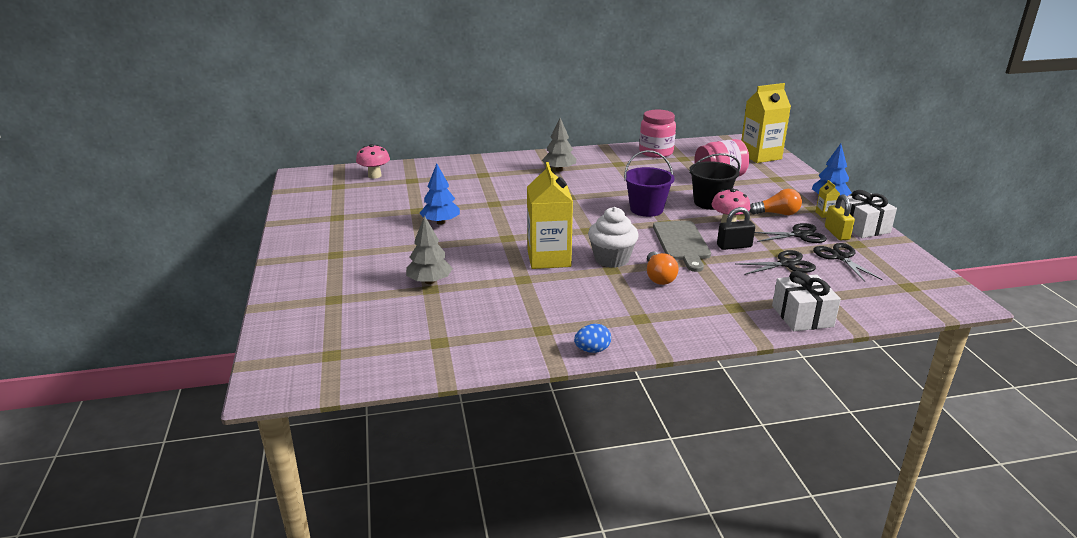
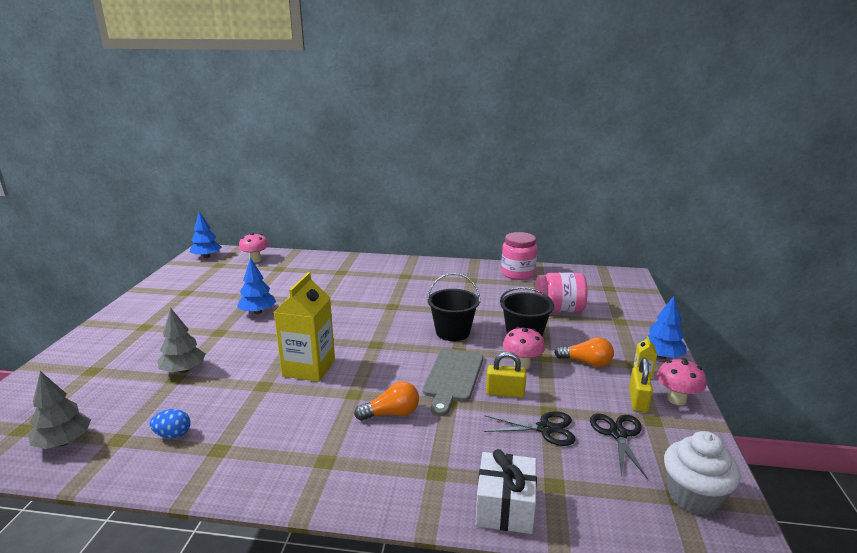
camera: 20 degrees right, 5 degrees down
(313, 180) = (206, 257): none -> blue tree
(559, 170) = (410, 278): grey tree -> grey tree (64, 442)
(592, 350) = (238, 489): blue egg -> blue egg (173, 435)
(611, 259) = (366, 381): white cupcake -> white cupcake (693, 497)
(646, 209) = (452, 332): purple bucket -> black bucket
(659, 277) = (391, 414): orange light bulb -> orange light bulb turned 120 degrees counterclockwise
(734, 246) = (505, 393): black padlock -> yellow padlock
(760, 156) = (622, 293): yellow carton -> none
(799, 235) = (591, 394): black scissors -> none
(862, 227) = (676, 399): white gift -> pink mushroom

